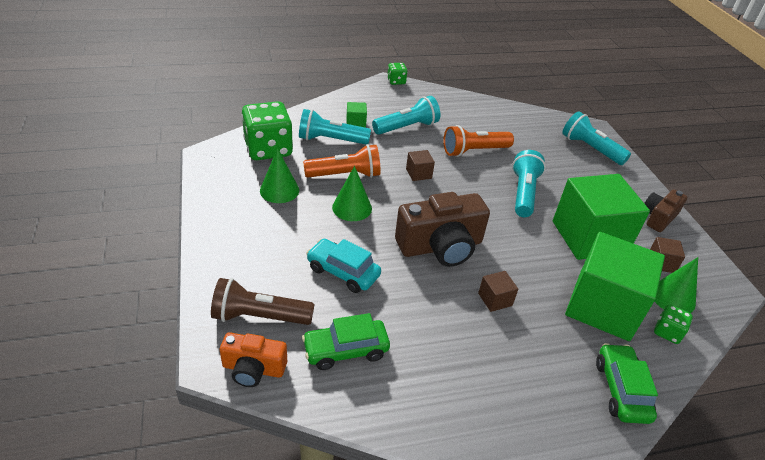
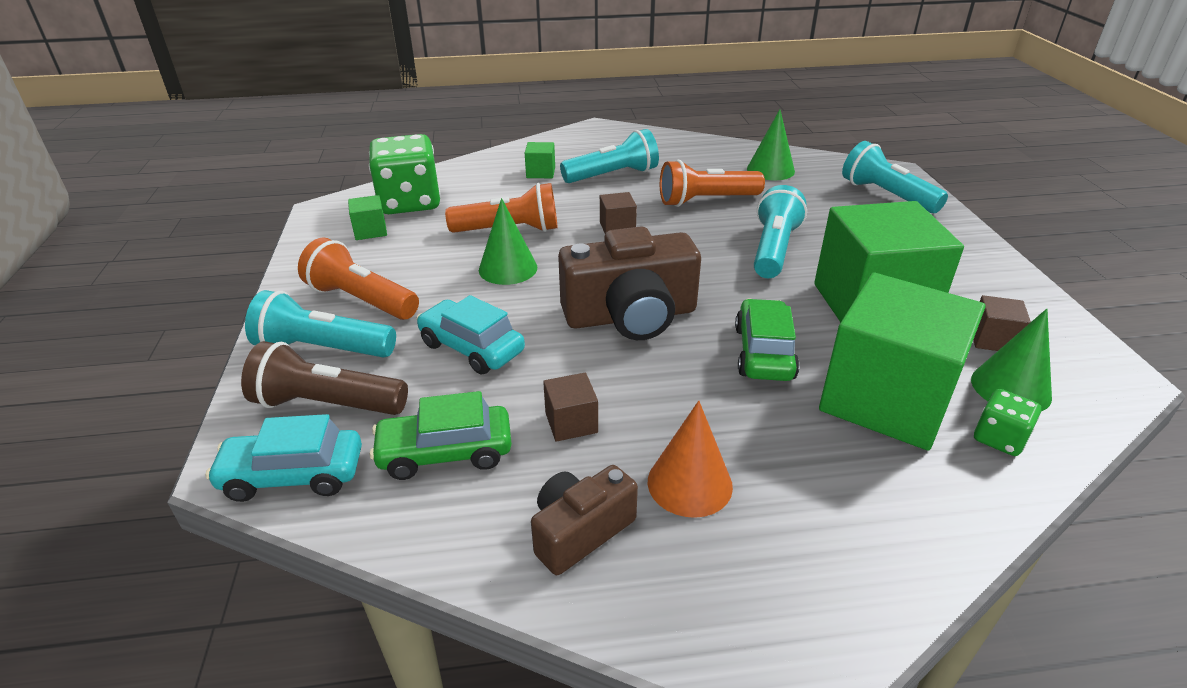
camera: 10 degrees right, 5 degrees down
(247, 174) = (370, 231): none -> green cube
(253, 369) = (293, 475): orange camera -> turquoise car
(258, 234) = (361, 300): none -> orange flashlight
(279, 190) = (409, 248): green cone -> green cone (770, 170)
(331, 140) = (500, 191): turquoise flashlight -> turquoise flashlight (323, 349)
(396, 81) = (610, 126): green dice -> none
(495, 299) = (704, 386): brown cube -> brown cube (571, 422)
(497, 367) = (689, 483): none -> orange cone
(621, 390) = (907, 525): green car -> green car (764, 353)
(658, 217) = (991, 279): brown camera -> brown camera (580, 531)

